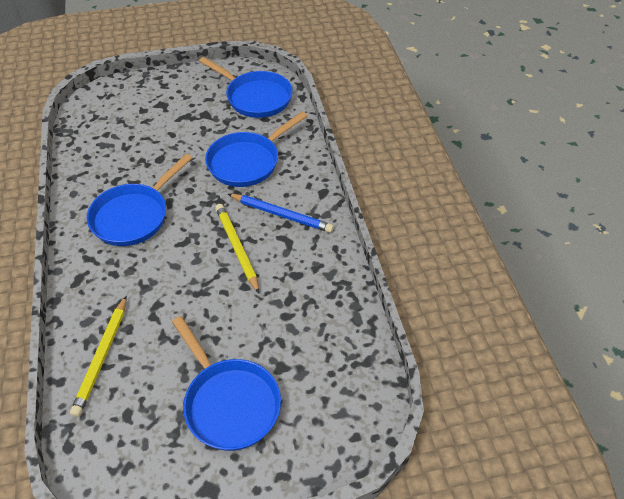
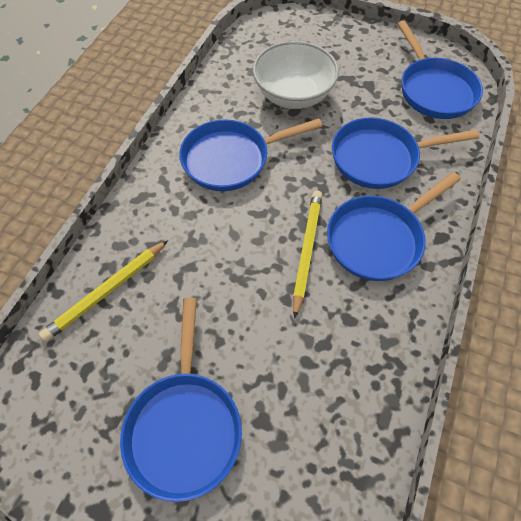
camera: 35 degrees right, 10 degrees up
(151, 147) = (293, 95): none -> white bowl
(282, 215) = (378, 239): blue pencil -> blue pan

